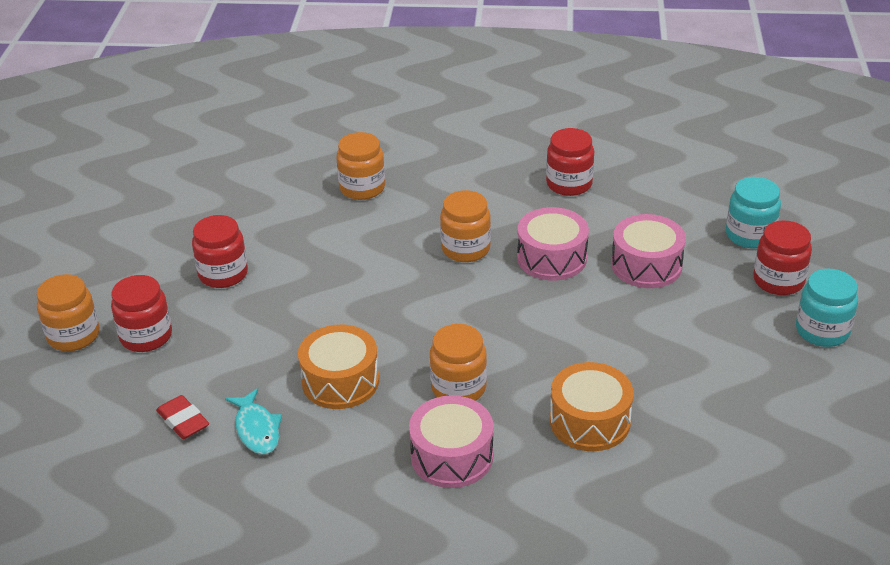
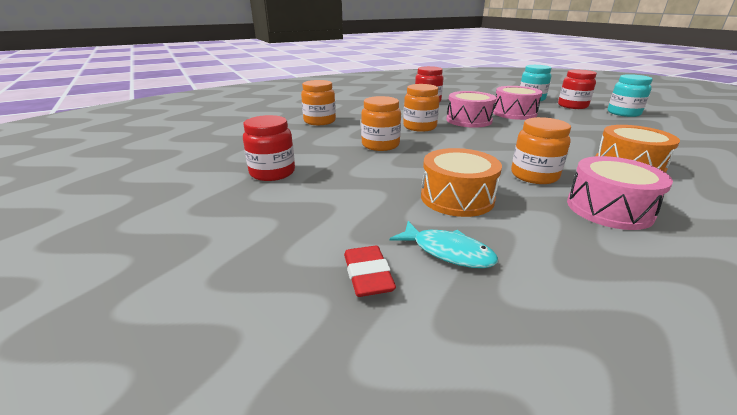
camera: 35 degrees left, 10 degrees down
(73, 335) = (151, 252): orange jar -> orange jar (380, 145)
(146, 336) = (243, 226): red jar -> none
(183, 421) = (368, 275): red eraser -> red eraser turned 60 degrees clockwise

